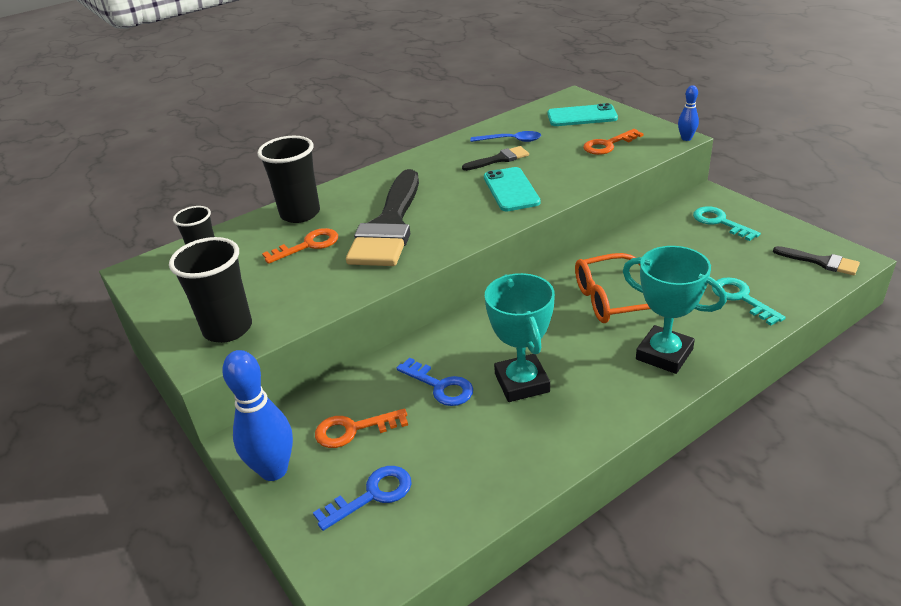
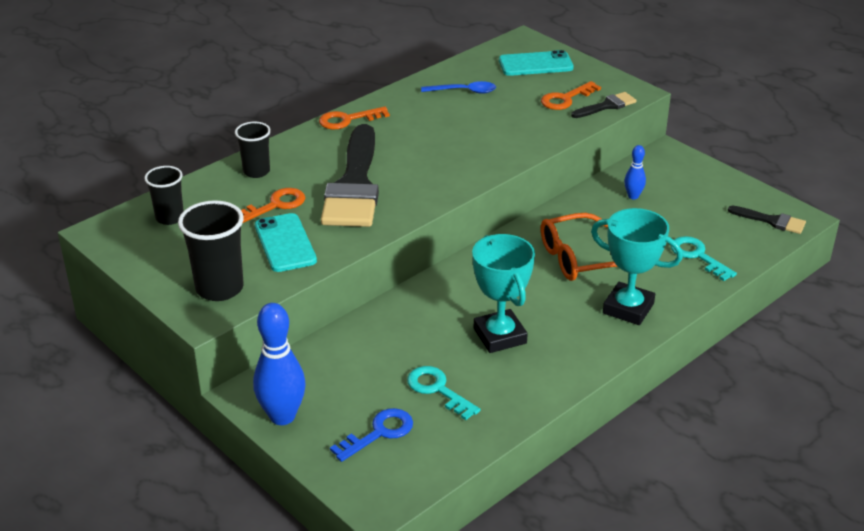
camera: 10 degrees left, 0 degrees up
(300, 214) = (256, 171): black cup -> black cup, size x0.63
(354, 429) = (349, 380): orange key -> orange key (348, 120)
(440, 386) = (423, 340): blue key -> none
(499, 159) = (455, 113): black brush -> black brush (606, 106)
(511, 190) = (472, 147): turquoise phone -> turquoise phone (285, 243)
(686, 138) = (644, 93): blue bowling pin -> blue bowling pin (633, 196)
(720, 222) = (678, 180): turquoise key -> turquoise key (438, 390)

